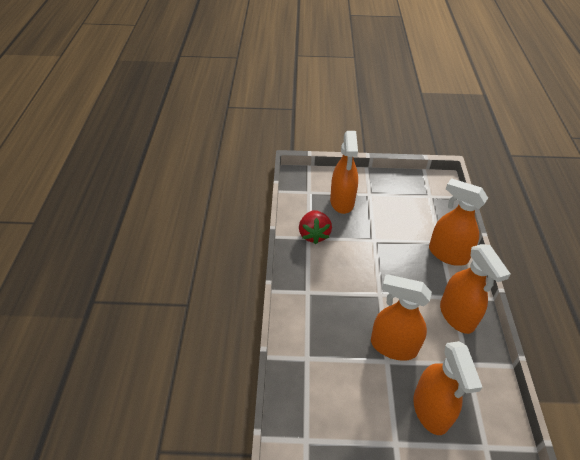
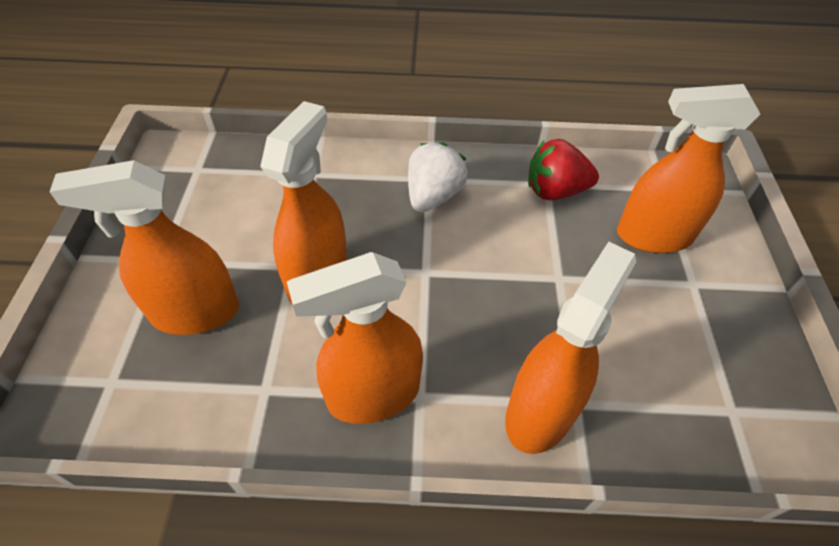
camera: 90 degrees right, 5 degrees up
(323, 290) = (433, 196): none -> white strawberry

